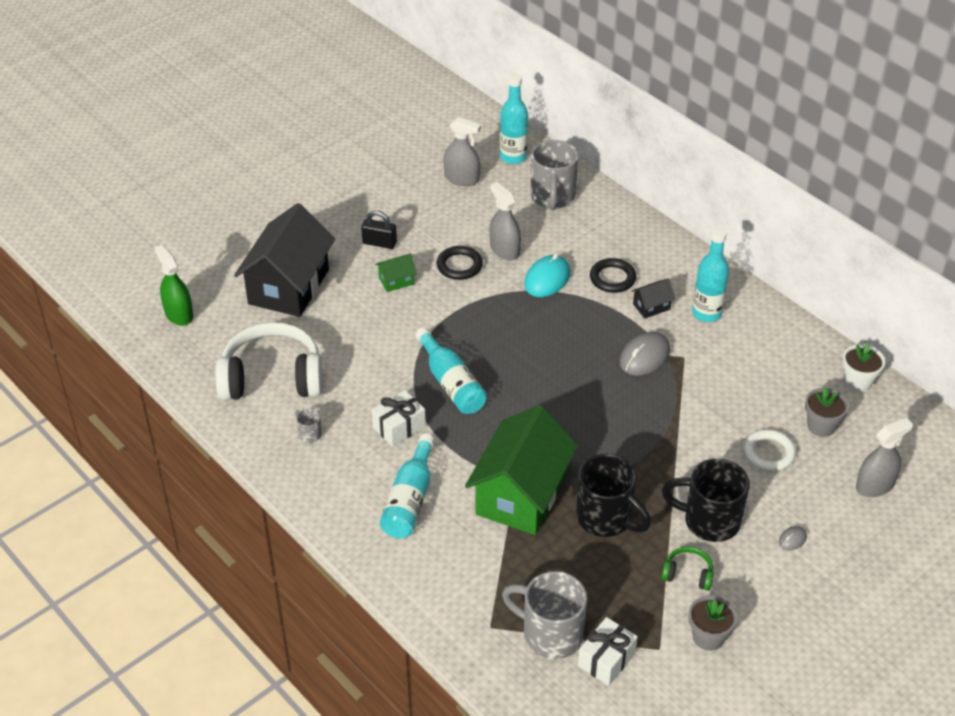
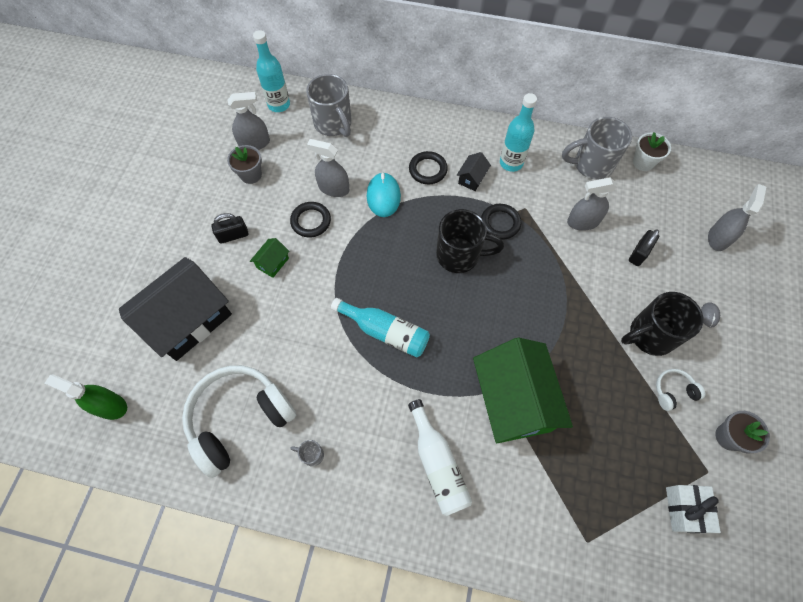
camera: 35 degrees left, 20 degrees up
(289, 287) = (188, 320): black house -> black house turned 60 degrees clockwise
(399, 427) = (377, 399): white gift -> none
(410, 499) = (437, 464): turquoise bottle -> white bottle
(550, 634) = (632, 516): grey mug -> grey mug (591, 165)
(606, 518) = (585, 381): black mug -> black mug (459, 255)
(644, 356) = (500, 223): grey mouse -> black ring
(688, 574) = (673, 391): green headphones -> white headphones
(734, 398) = (583, 222): none -> grey spray bottle
(768, 453) = (639, 253): white ring -> black padlock
(821, 426) = (651, 211): grey flower pot -> grey flower pot (251, 175)

